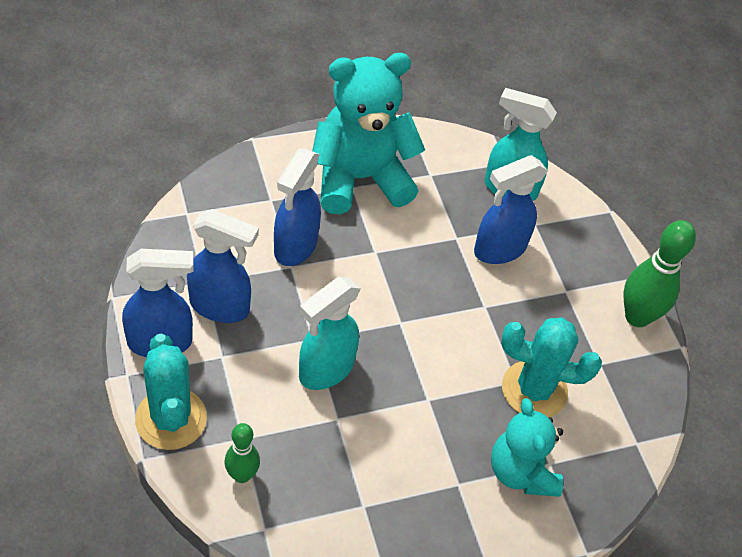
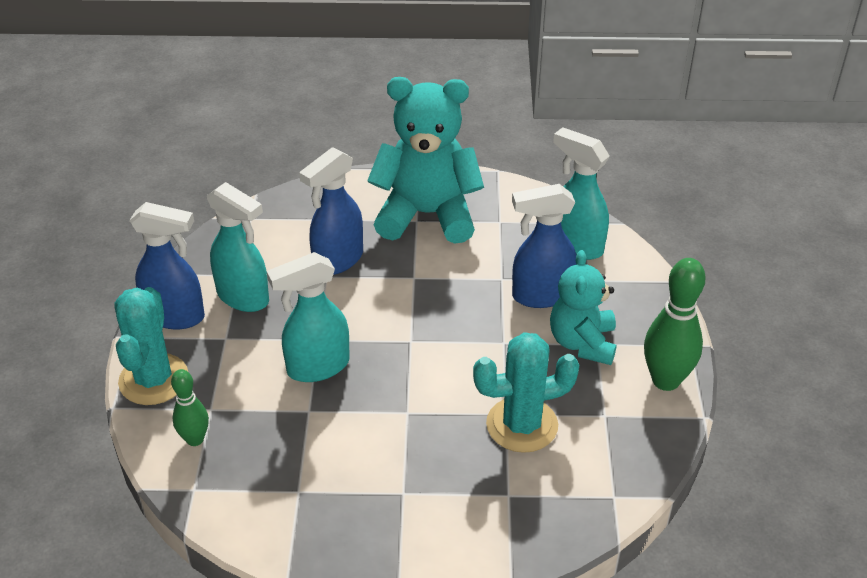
camera: 25 degrees right, 10 degrees down
(220, 307) = (244, 297): blue spray bottle -> turquoise spray bottle
(521, 472) = (473, 496): turquoise teddy bear -> turquoise teddy bear (582, 343)
(534, 390) = (522, 425): turquoise cactus -> turquoise cactus turned 45 degrees counterclockwise

